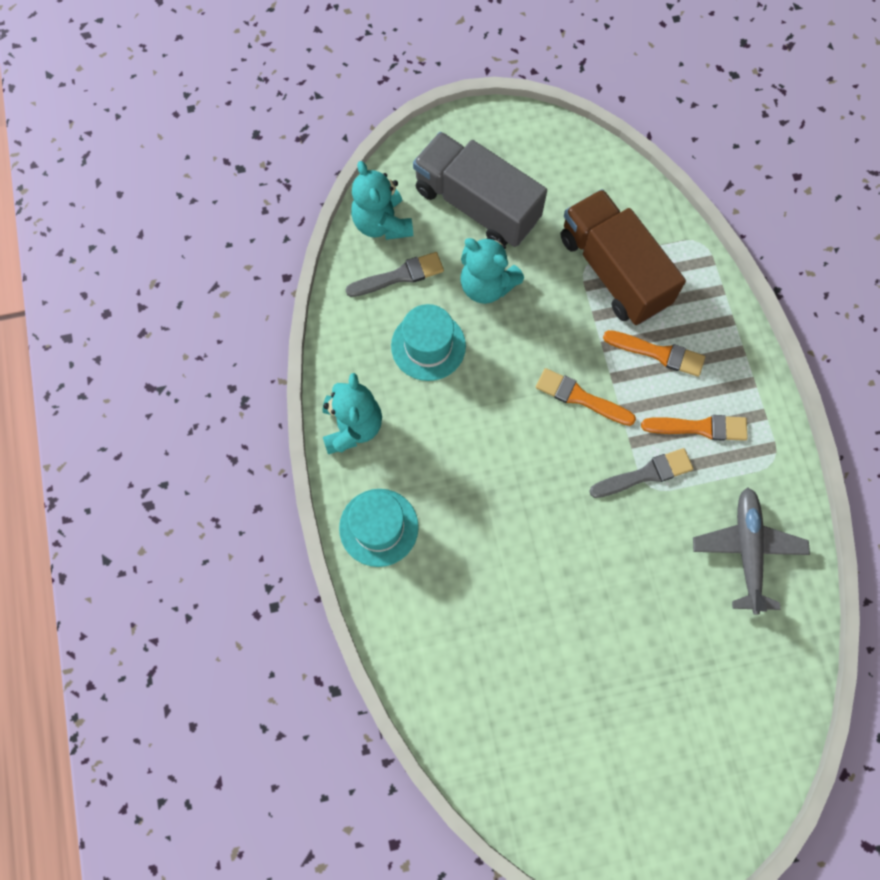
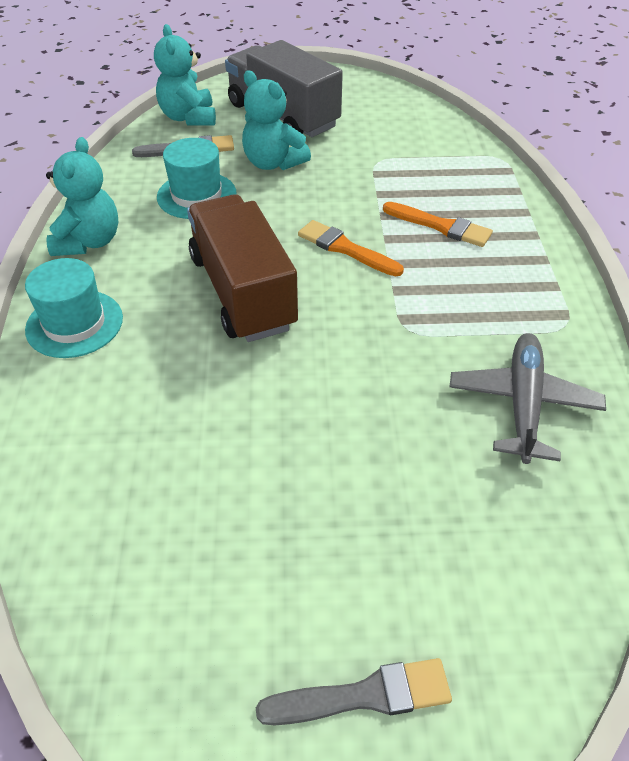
camera: 10 degrees right, 25 degrees down
(613, 271) = (405, 167): brown truck -> brown truck (242, 292)
(645, 474) = (405, 318): grey brush -> grey brush (364, 695)
(699, 427) = (478, 287): orange brush -> none

